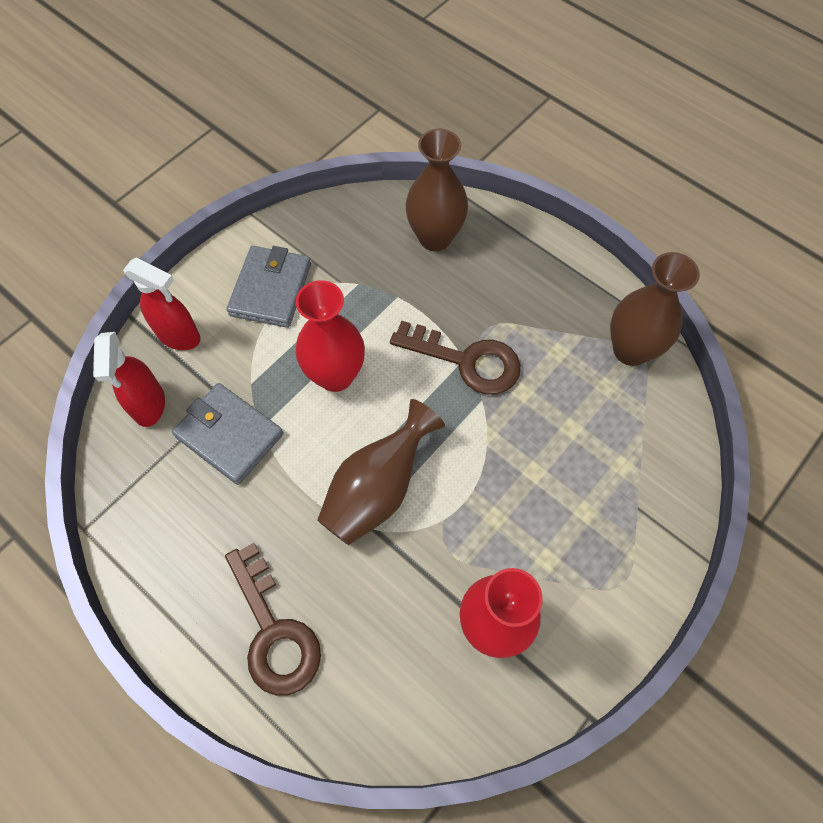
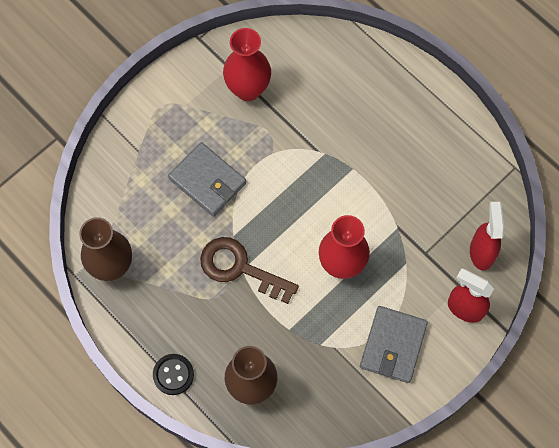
camera: 175 degrees left, 5 degrees up
(229, 435) = (420, 224): grey wallet -> grey wallet (207, 181)
(274, 631) = (384, 96): brown key -> none
(377, 489) = (314, 177): brown vase -> none
(527, 241) = (173, 374): none -> black button

